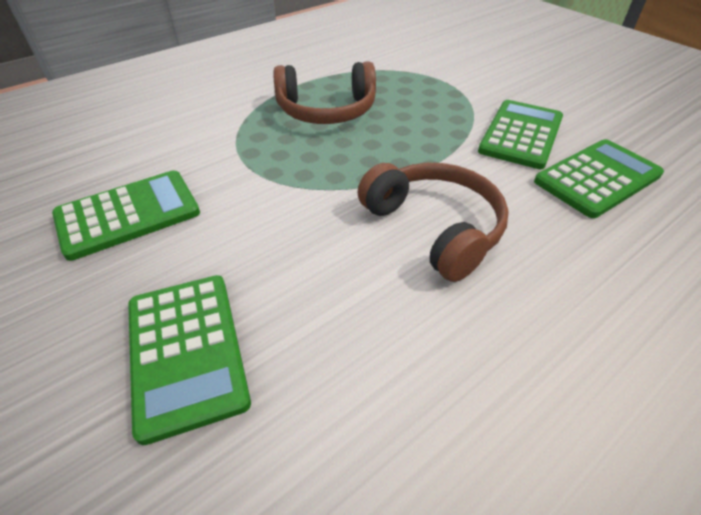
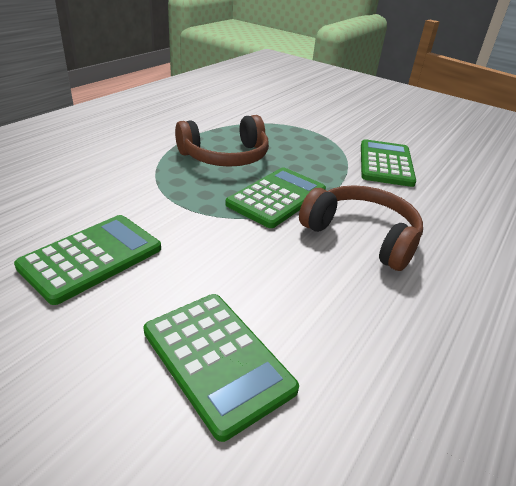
camera: 20 degrees left, 10 degrees down
(597, 178) = (453, 189): green calculator -> green calculator (277, 198)

